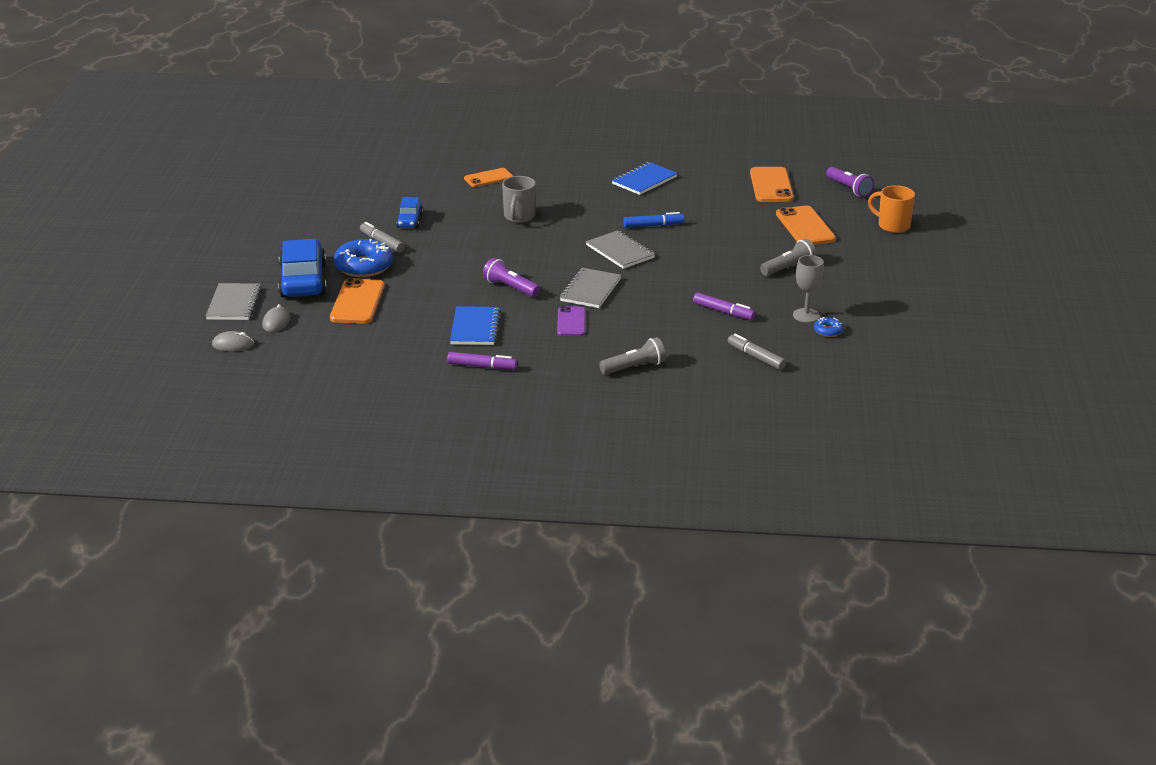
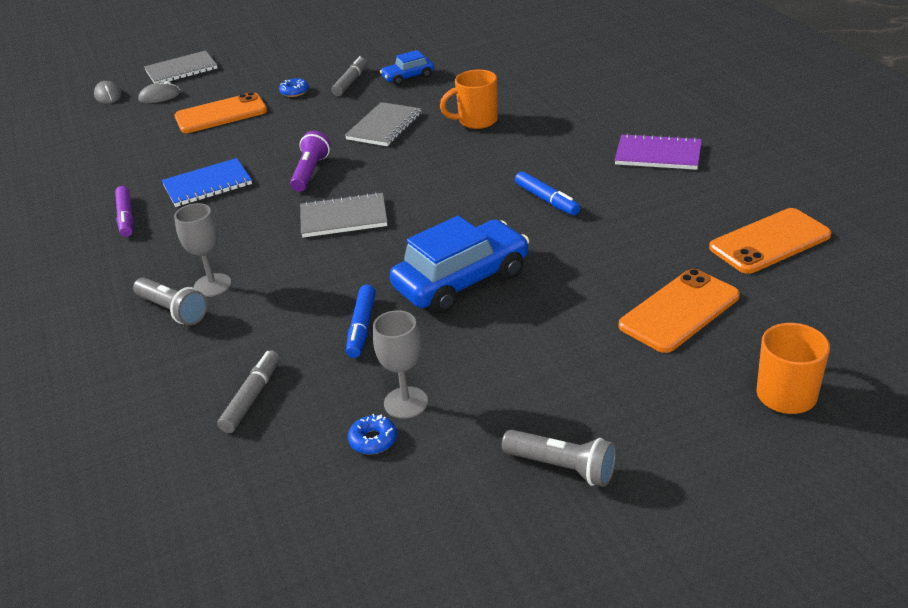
camera: 65 degrees right, 5 degrees up
(303, 281) = (244, 79): blue car -> blue car (461, 281)
(364, 266) = (294, 92): blue donut -> blue donut, size x0.47
(488, 178) = (546, 77): orange phone -> none
(519, 217) = (476, 121): grey mug -> orange mug
(571, 322) = (258, 232): purple phone -> none
(619, 349) = (212, 285): none -> grey goblet
(620, 251) = (456, 203): grey notebook -> grey notebook (384, 126)
(644, 180) = (658, 154): blue notebook -> purple notebook
(723, 312) = (362, 327): purple marker -> blue marker
(788, 267) = (537, 338): grey flashlight -> grey flashlight (562, 467)
(849, 189) = (855, 309): purple flashlight -> none

